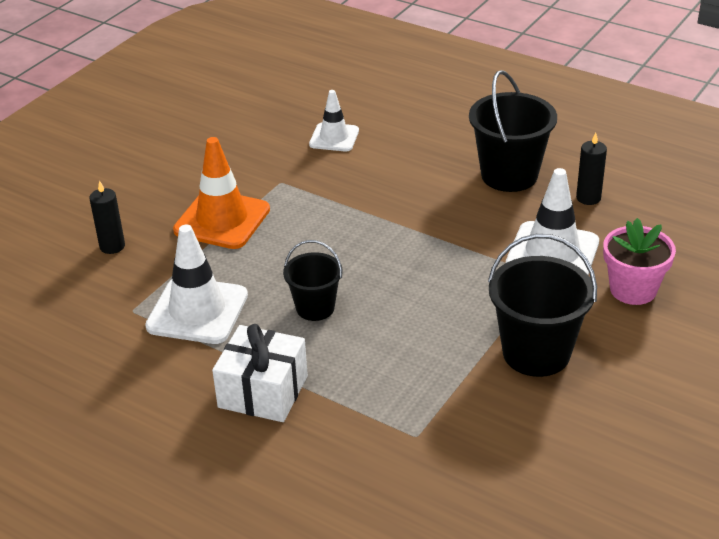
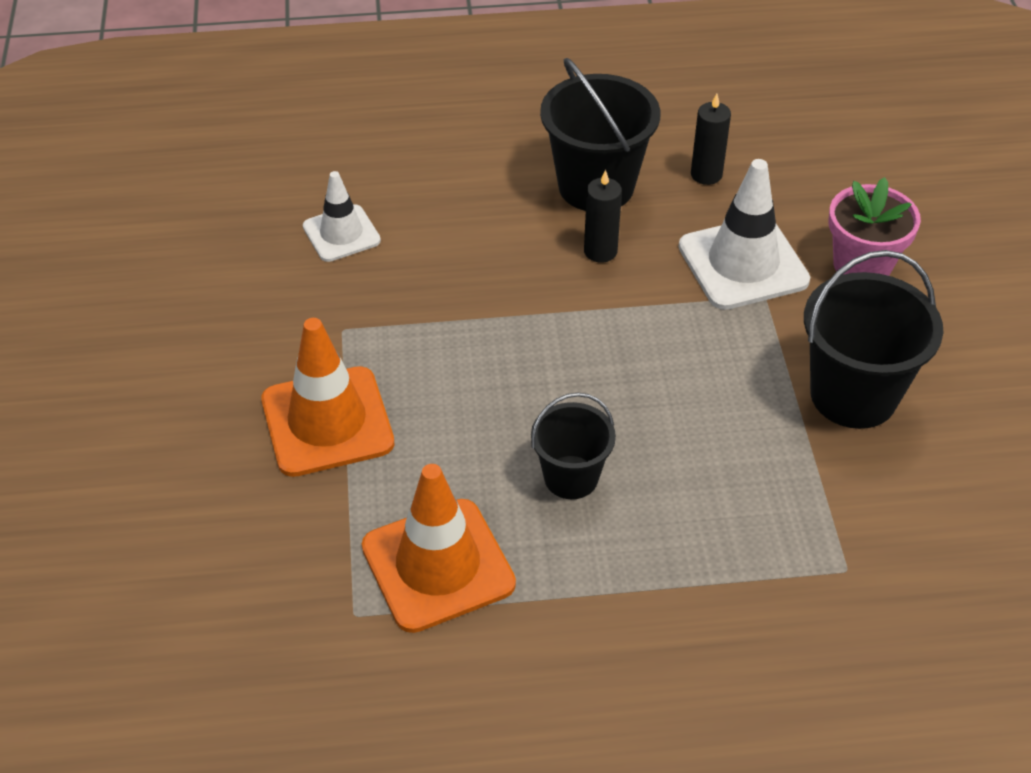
camera: 40 degrees left, 10 degrees up
(112, 246) = (223, 540): black candle -> black candle (600, 251)
(197, 311) = (438, 565): white traffic cone -> orange traffic cone
(263, 392) = (633, 623): white gift -> none

